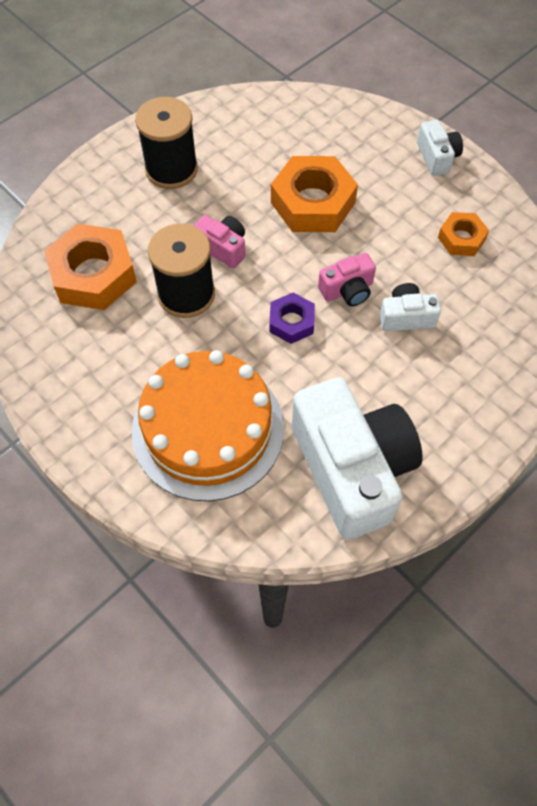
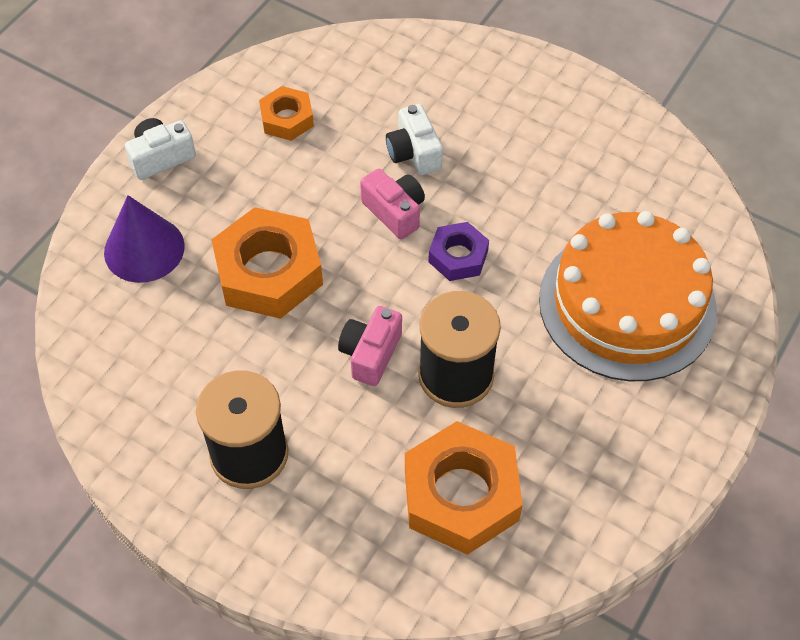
camera: 105 degrees left, 5 degrees down
(352, 469) = (616, 168): white camera -> none
(353, 138) = (144, 249): none -> purple cone

